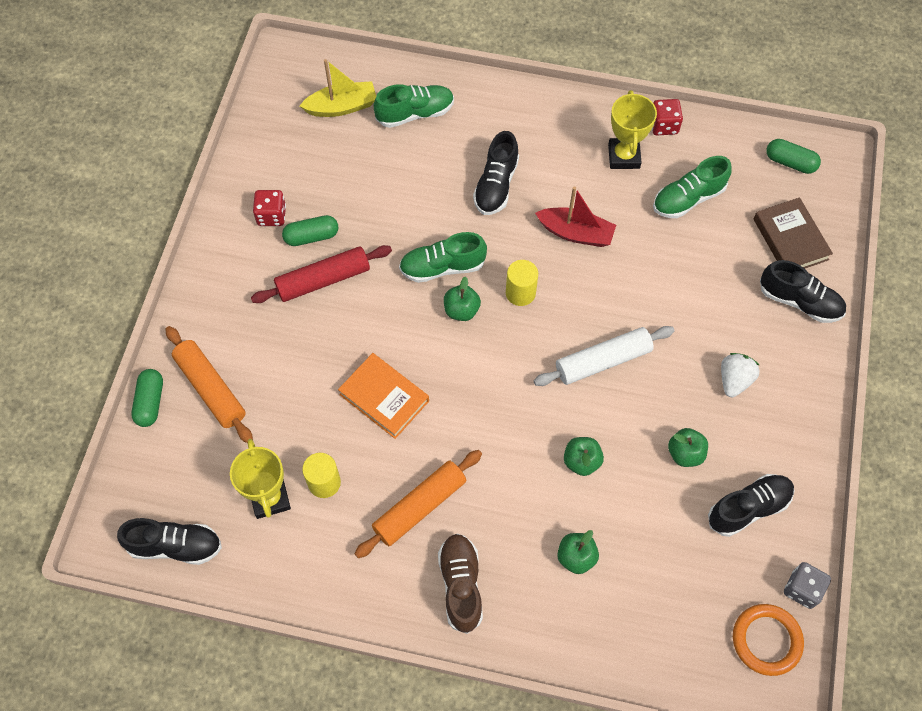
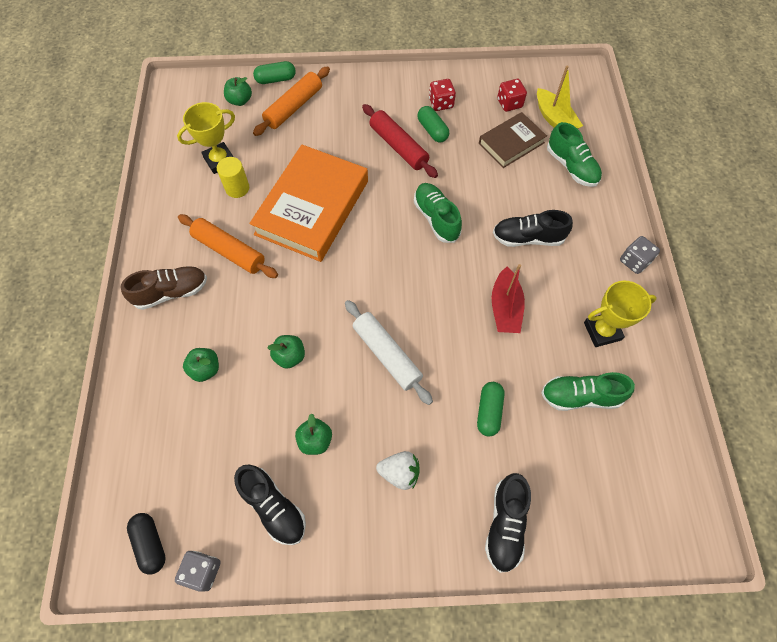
camera: 75 degrees right, 0 degrees up
(175, 546) = (177, 120): black shoe -> none
(384, 398) = (312, 207): orange book -> orange book, size x1.83
(461, 310) = (402, 240): green apple -> green apple (240, 101)
(520, 293) = (431, 278): yellow cylinder -> none
(552, 100) = (634, 261): none -> grey dice
(663, 125) = (653, 359): red dice -> red dice (509, 103)
(688, 198) = (580, 396): green shoe -> green shoe turned 45 degrees counterclockwise
(766, 640) = (151, 543): orange ring -> black capsule
(790, 162) = (667, 490): green capsule -> green capsule (488, 411)
(790, 239) = (574, 504): brown book -> brown book (511, 143)

